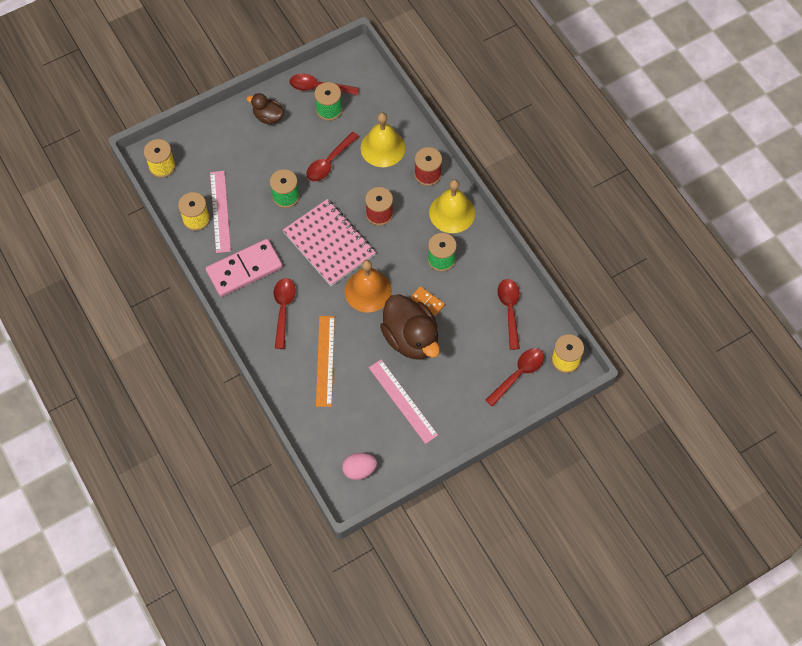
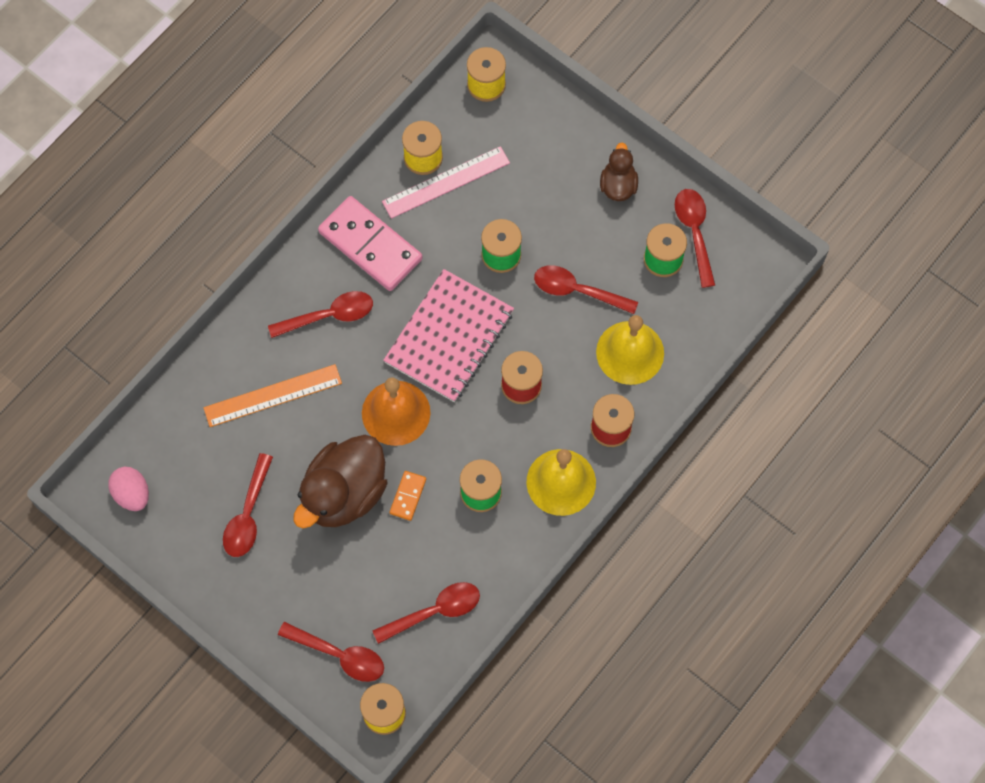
camera: 70 degrees right, 5 degrees up
(403, 401) = (248, 515): pink ruler -> red spoon

